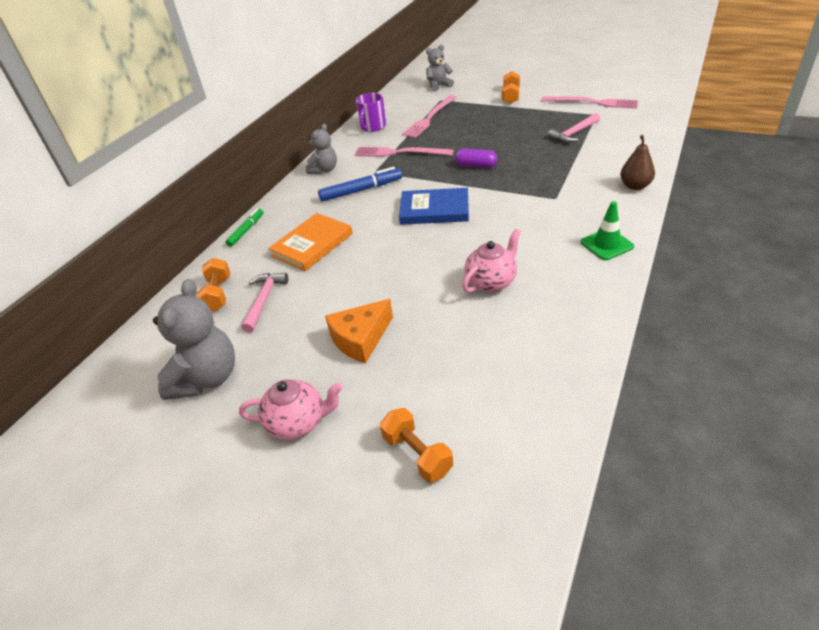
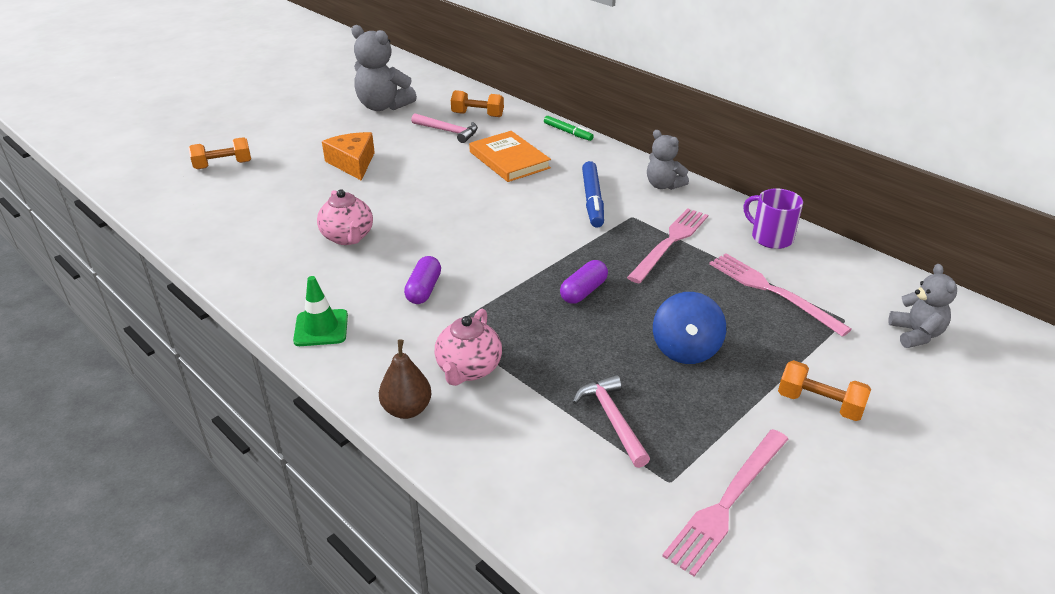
camera: 105 degrees right, 5 degrees down
(298, 422) = (302, 131): pink teapot -> pink teapot (468, 369)
(434, 210) = (505, 236): blue book -> none
(502, 128) = (685, 350): none -> blue spinning top
(526, 220) = (424, 289): none -> purple capsule

